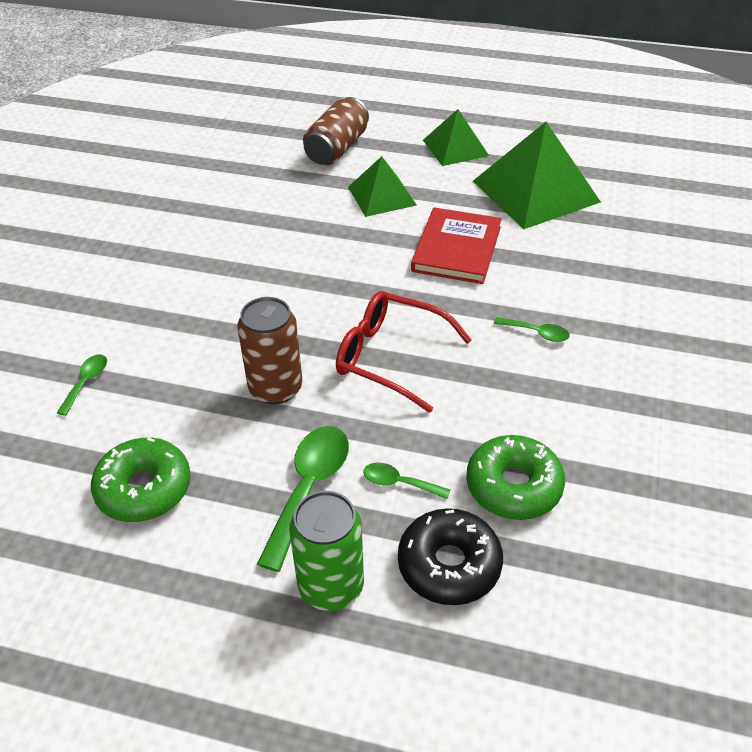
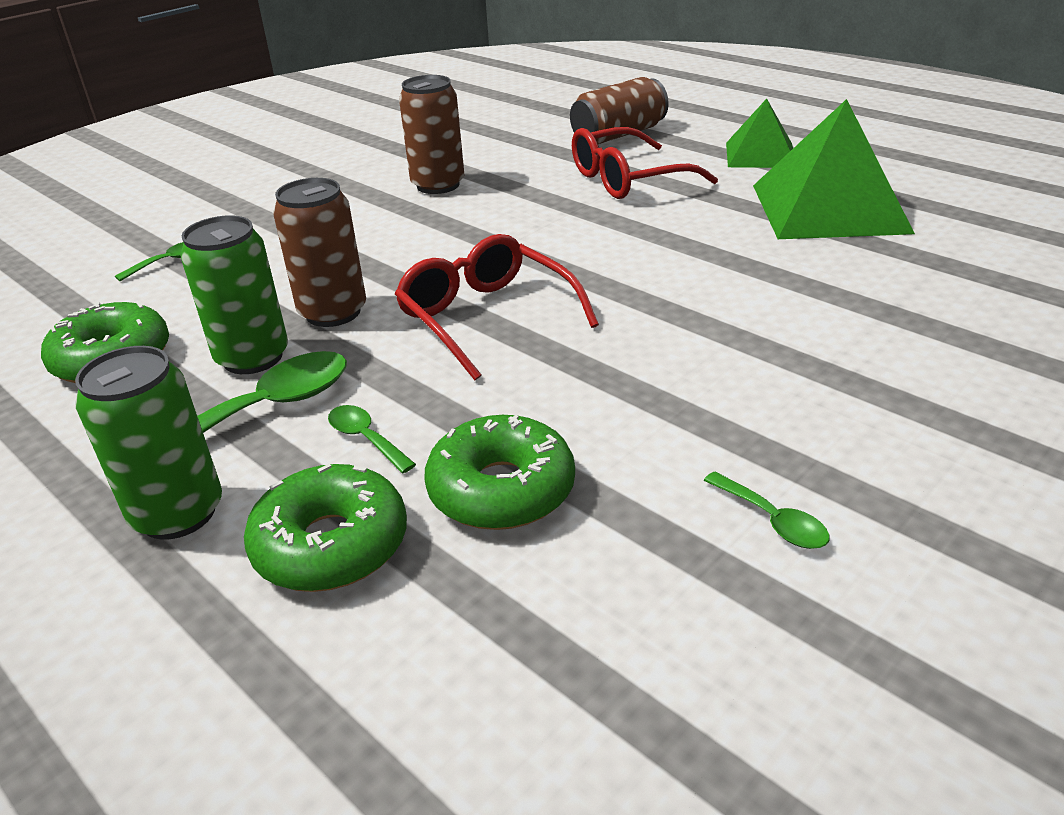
camera: 30 degrees right, 10 degrees down
(239, 238) = (438, 185): none -> brown can
(255, 448) = (253, 357): none -> green can
(381, 196) = (628, 179): green pyramid -> red glasses
(449, 565) = (331, 545): black donut -> green donut
(456, 249) = (670, 240): red book -> none
(536, 333) = (695, 340): green spoon -> green spoon (772, 520)

